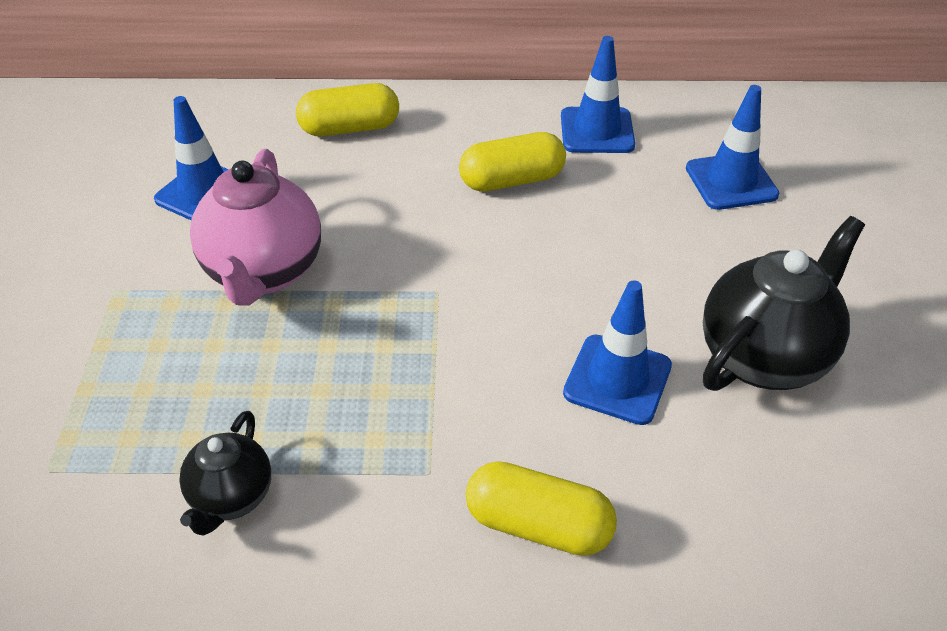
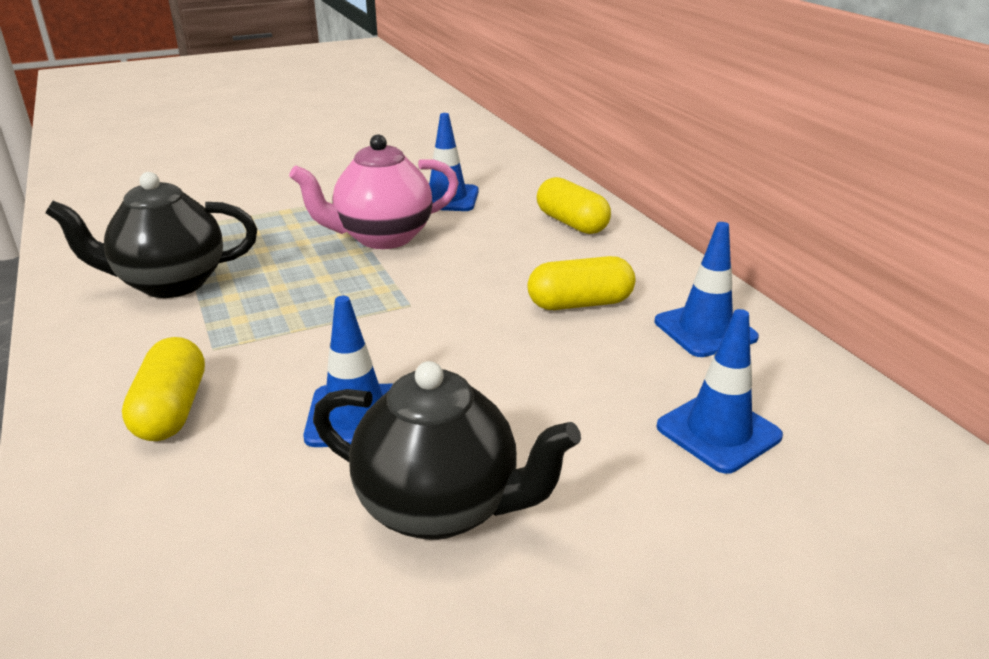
camera: 65 degrees right, 15 degrees down
(231, 498) = (170, 283): black teapot -> black teapot, size x1.75
(512, 180) = (580, 303): yellow capsule -> yellow capsule turned 60 degrees counterclockwise

